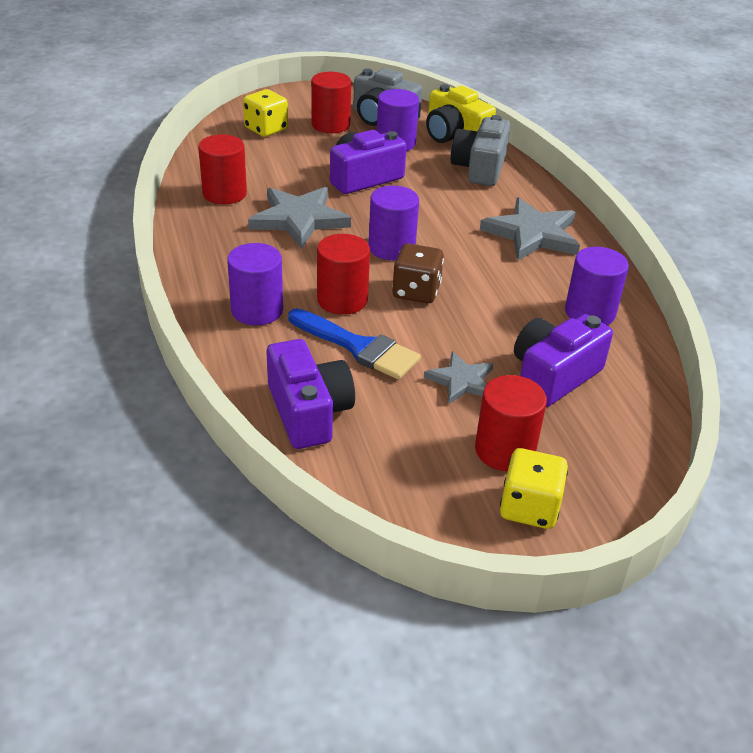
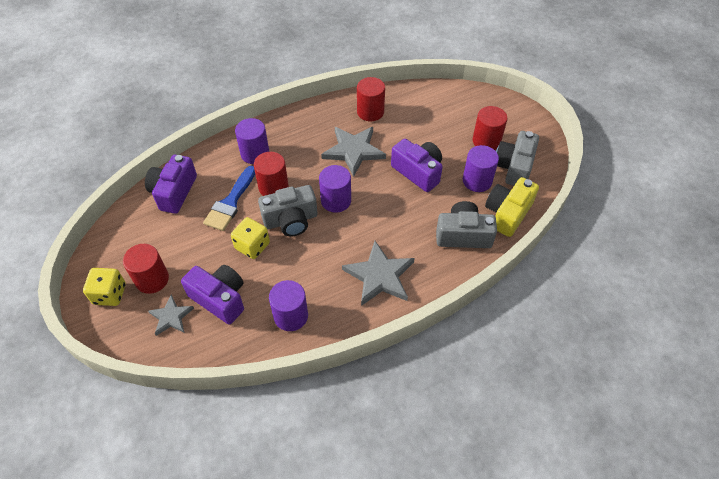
camera: 80 degrees right, 15 degrees up
(266, 129) = (462, 111): yellow dice -> yellow dice (252, 246)
(308, 412) = (174, 192): purple camera -> purple camera turned 135 degrees clockwise
(416, 291) = (291, 220): brown dice -> grey camera
(461, 381) = (208, 253): grey star -> grey star (171, 317)

